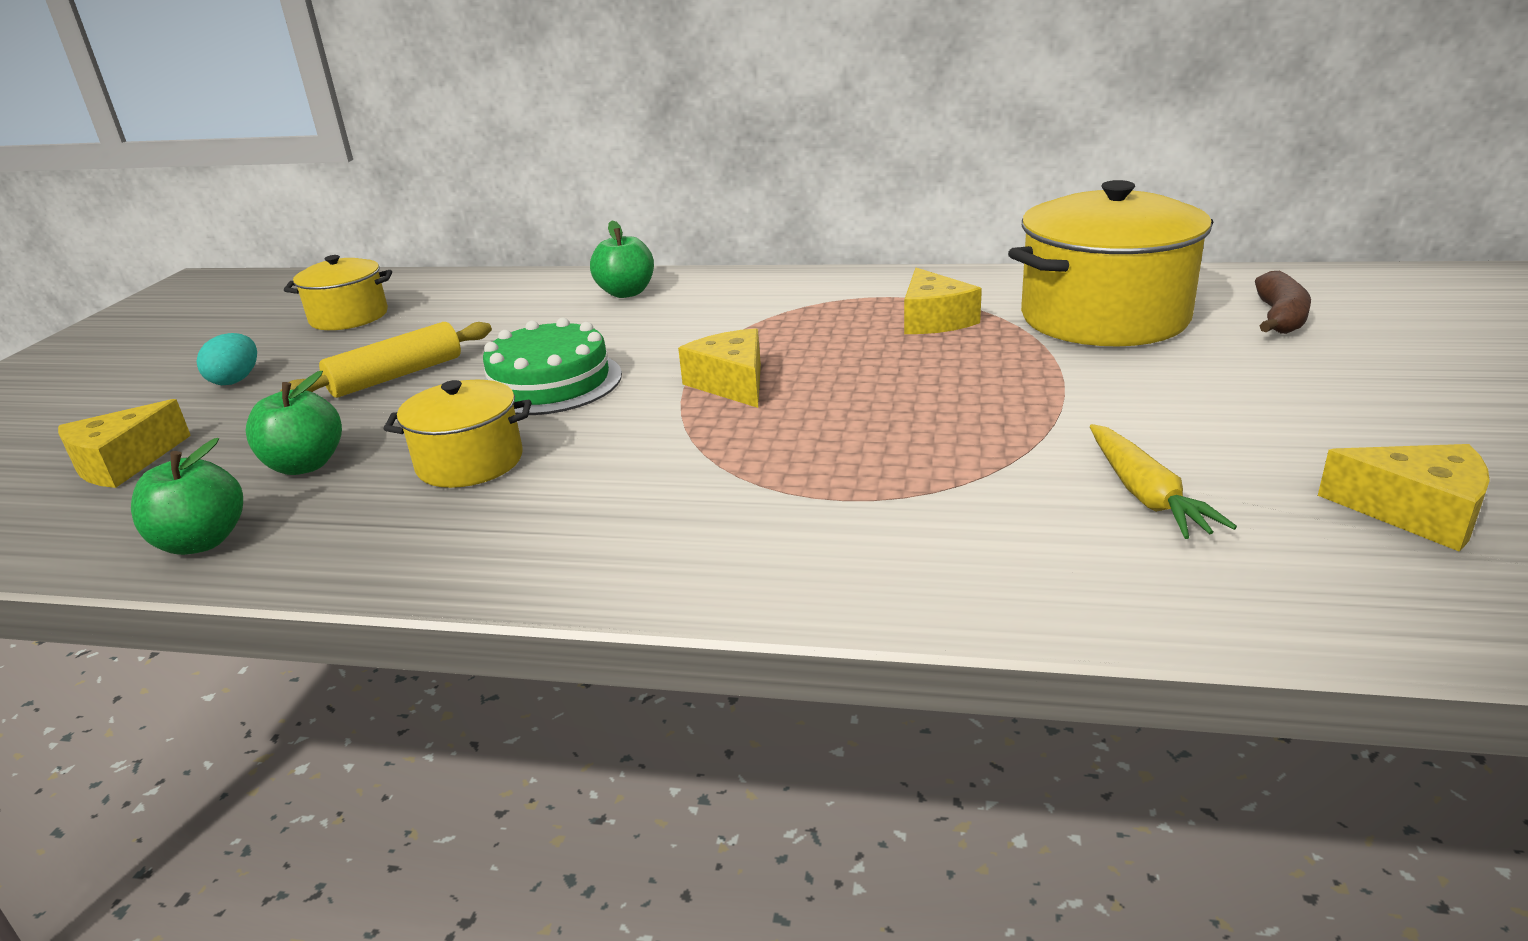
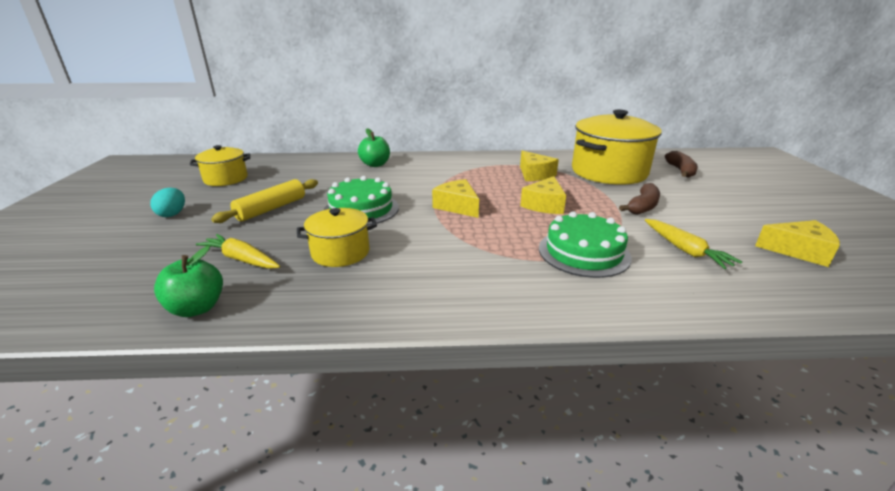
camera: 15 degrees left, 0 degrees up
(123, 463) = (120, 264): yellow cheese -> yellow cheese (544, 205)
(305, 465) = (241, 259): green apple -> yellow carrot
(922, 487) = (583, 252): none -> green cake
(1122, 398) = (642, 207): none -> brown banana

